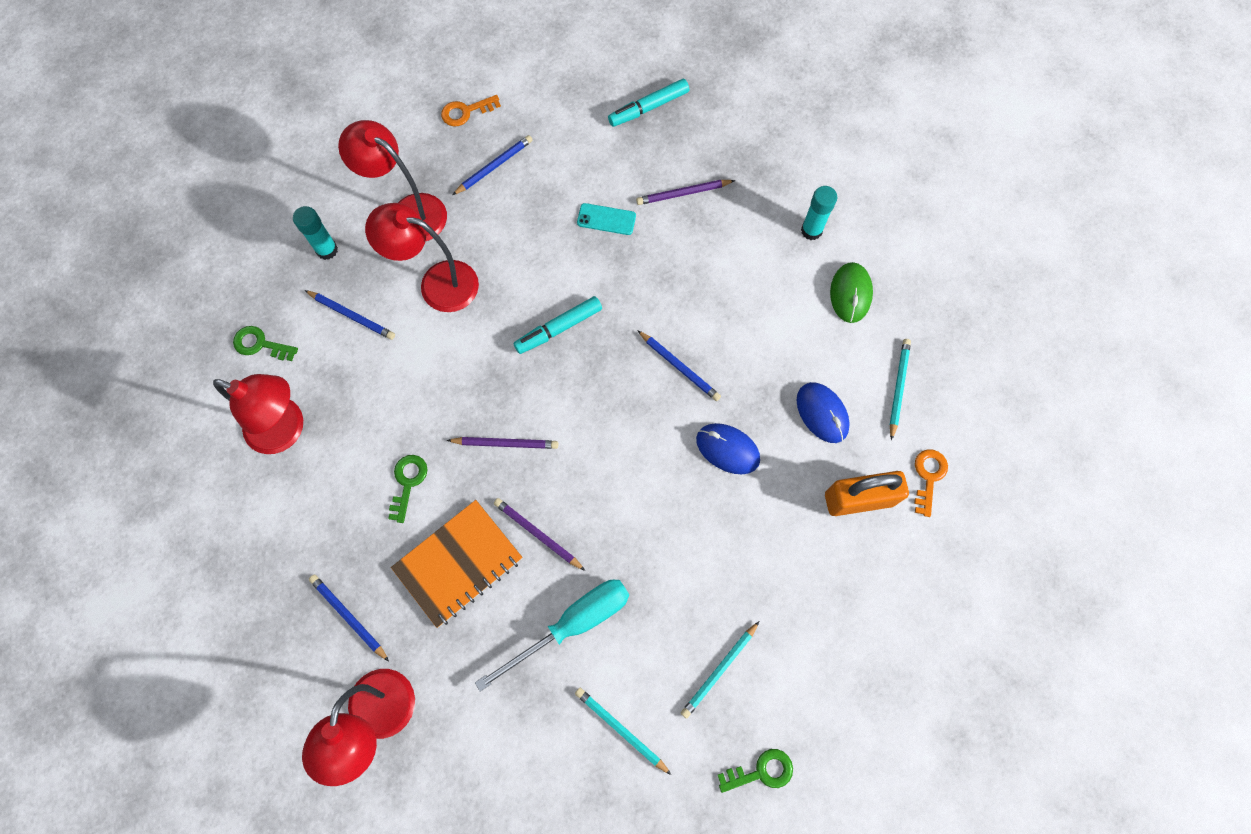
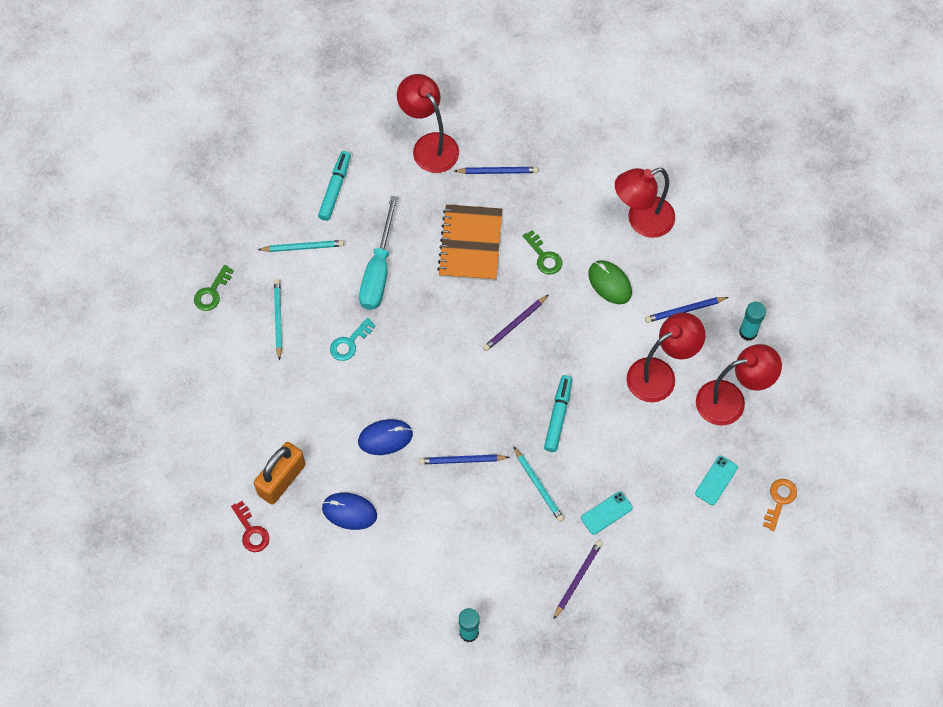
camera: 135 degrees right, 5 degrees down
(260, 344) = (714, 248): green key -> none
(494, 166) = (716, 480): blue pencil -> turquoise phone
(537, 534) = (444, 296): purple pencil -> none
(648, 108) = (667, 622): turquoise marker -> turquoise marker (335, 189)
(673, 574) = (349, 343): none -> turquoise key
(850, 294) = (402, 610): green mouse -> green mouse (609, 283)
(898, 388) = (317, 572): turquoise pencil -> turquoise pencil (538, 486)
(928, 476) = (251, 531): orange key -> red key

